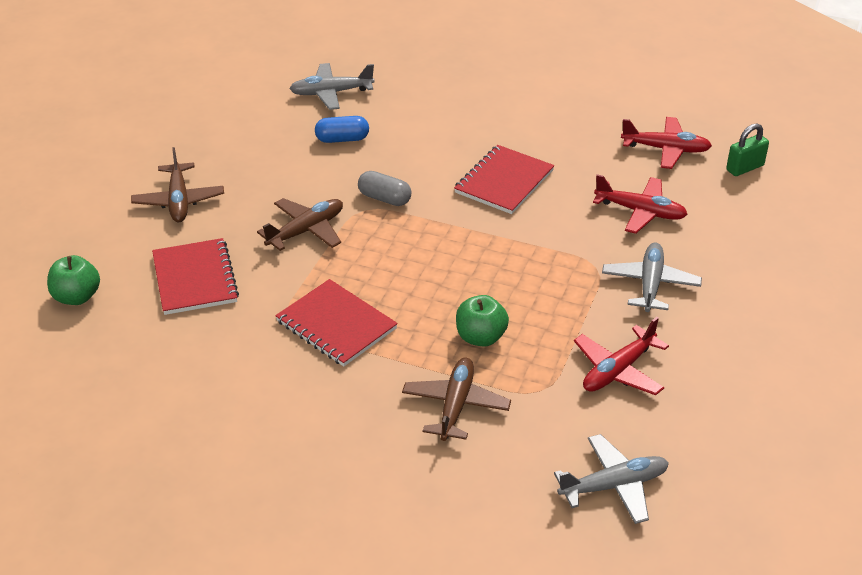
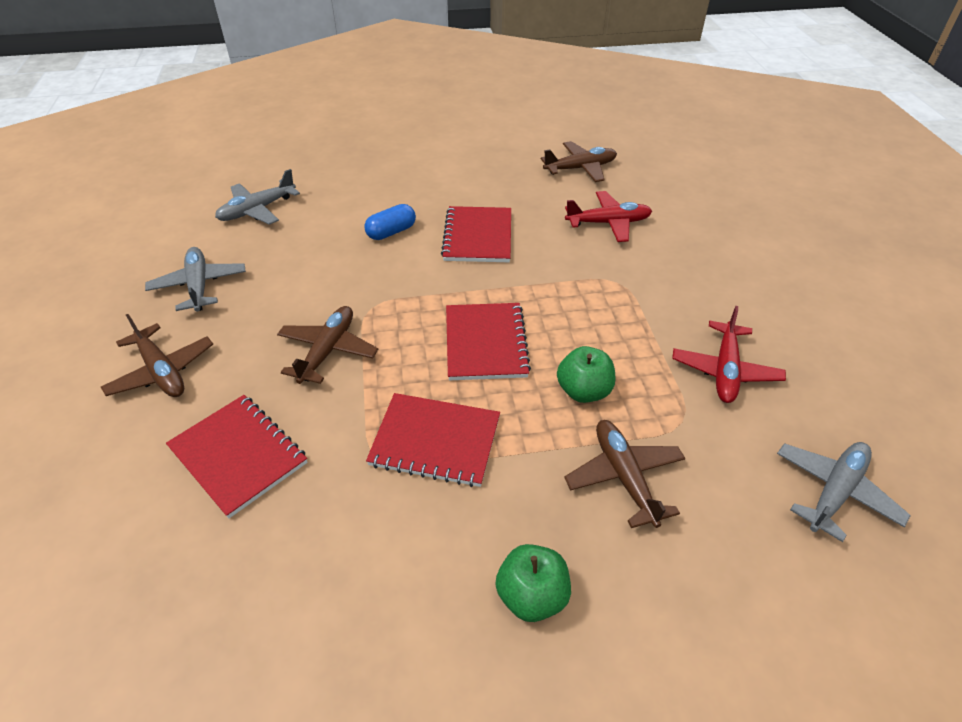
camera: 30 degrees left, 5 degrees up
(77, 297) = (95, 546): green apple -> green apple (532, 596)
(342, 139) = (299, 248): blue capsule -> blue capsule (391, 232)
(384, 198) = (383, 289): grey capsule -> none
(433, 272) = (485, 343): none -> red notebook
(650, 284) = (673, 280): grey plane -> grey plane (199, 286)
(666, 149) = (580, 168): red plane -> brown plane
(745, 168) = (649, 164): green padlock -> none

